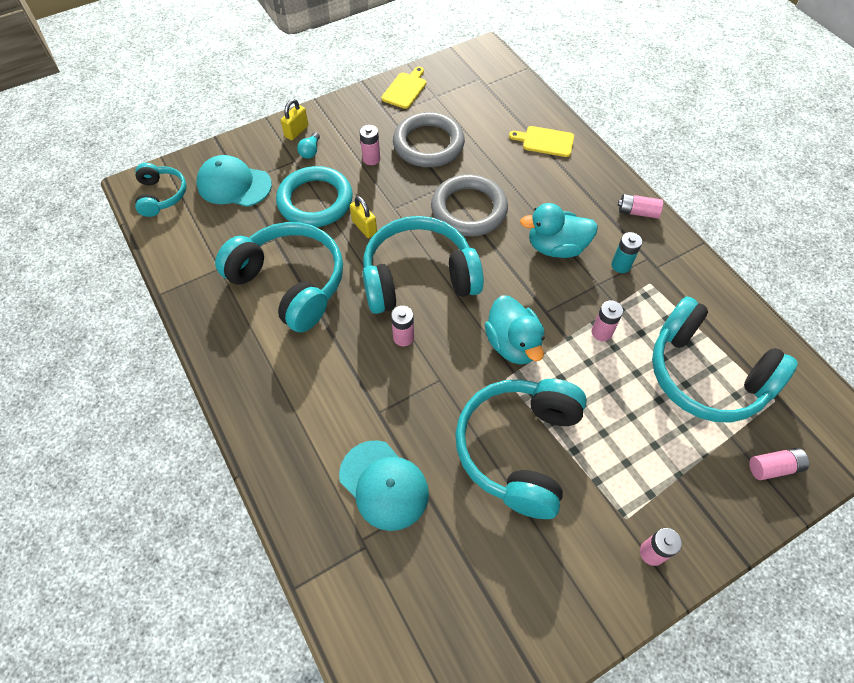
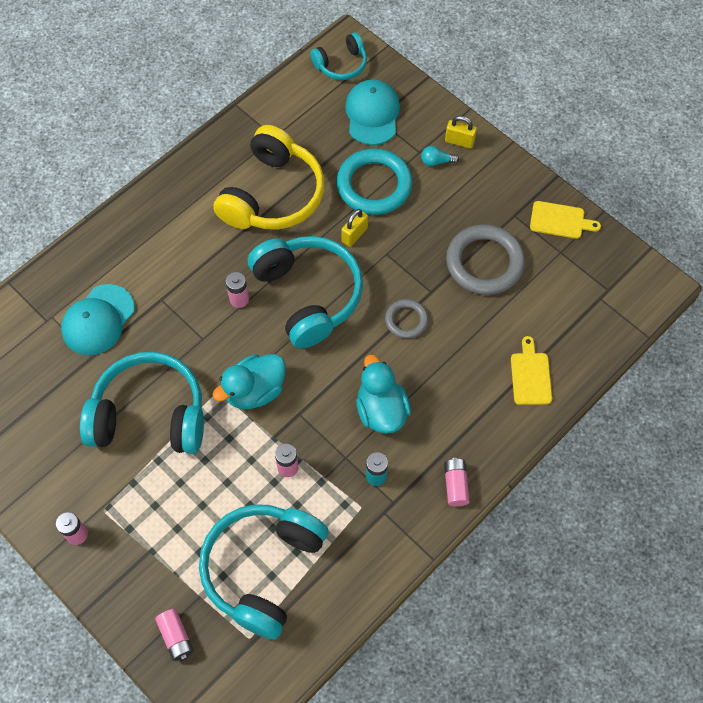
camera: 75 degrees right, 5 degrees up
(290, 283) = (273, 195): turquoise headphones -> yellow headphones
(371, 159) = (445, 216): pink battery -> none
(469, 209) = (406, 320): grey ring -> grey ring, size x0.54

